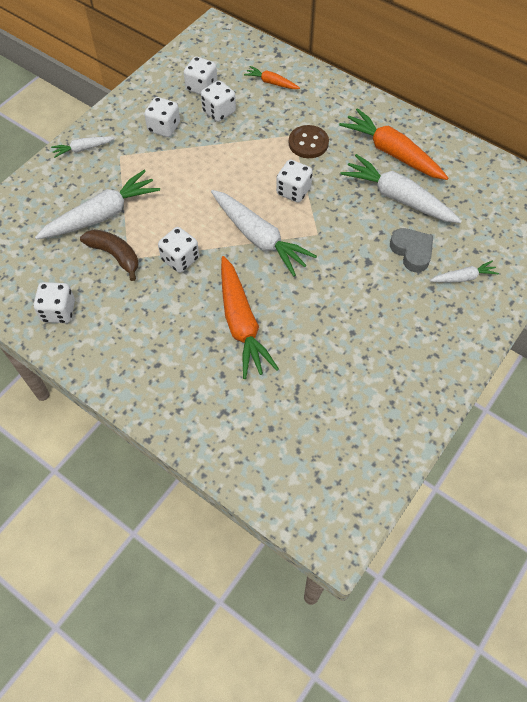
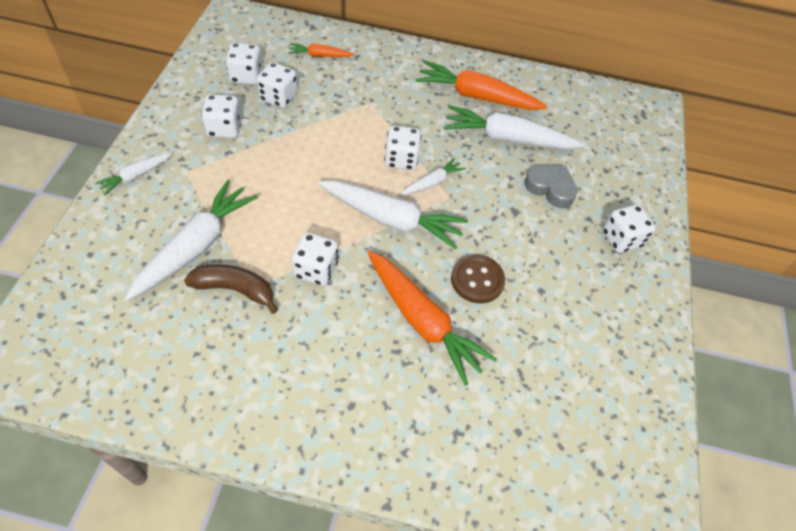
camera: 30 degrees left, 5 degrees down
(58, 311) = (195, 383): white dice -> white dice (621, 239)
(308, 143) = (390, 107): brown button -> brown button (477, 280)
(463, 277) = (611, 199): white carrot -> white carrot (433, 182)

